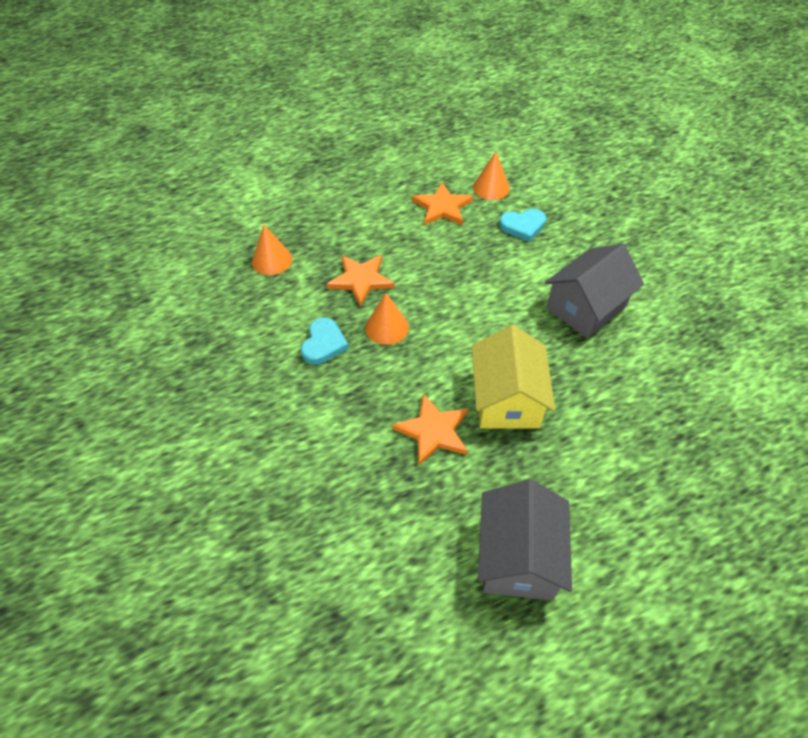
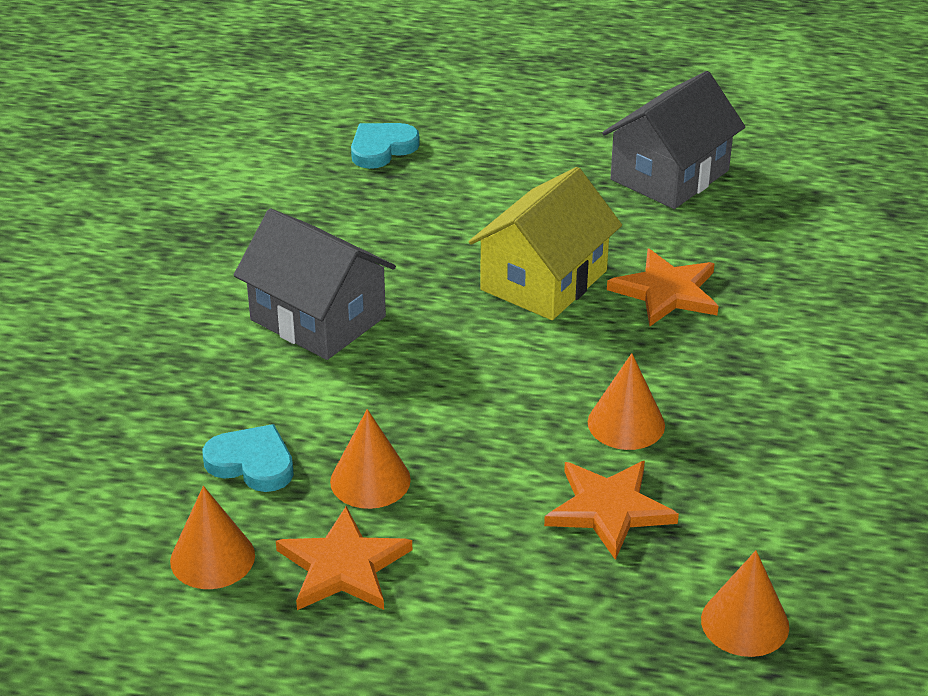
camera: 145 degrees left, 15 degrees down
(324, 344) = (740, 446): turquoise heart -> turquoise heart (382, 148)
(469, 243) = (370, 480): none -> orange cone
(586, 307) = (318, 318): grey house -> grey house turned 45 degrees clockwise

